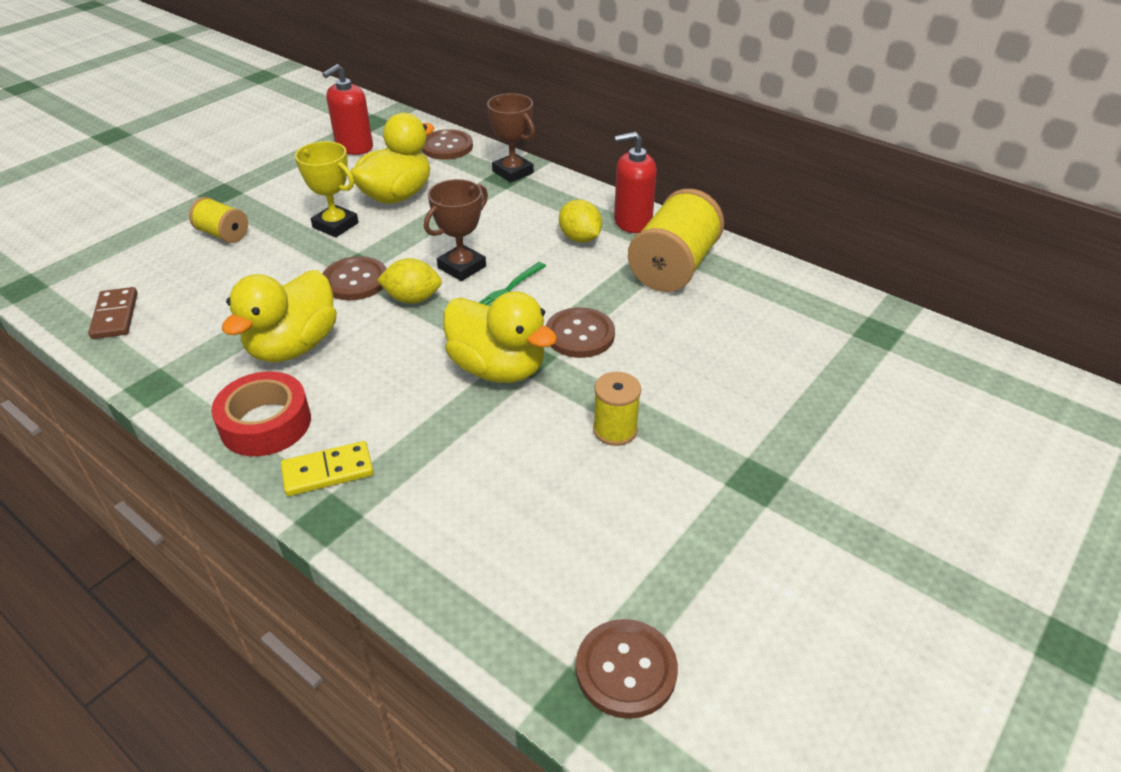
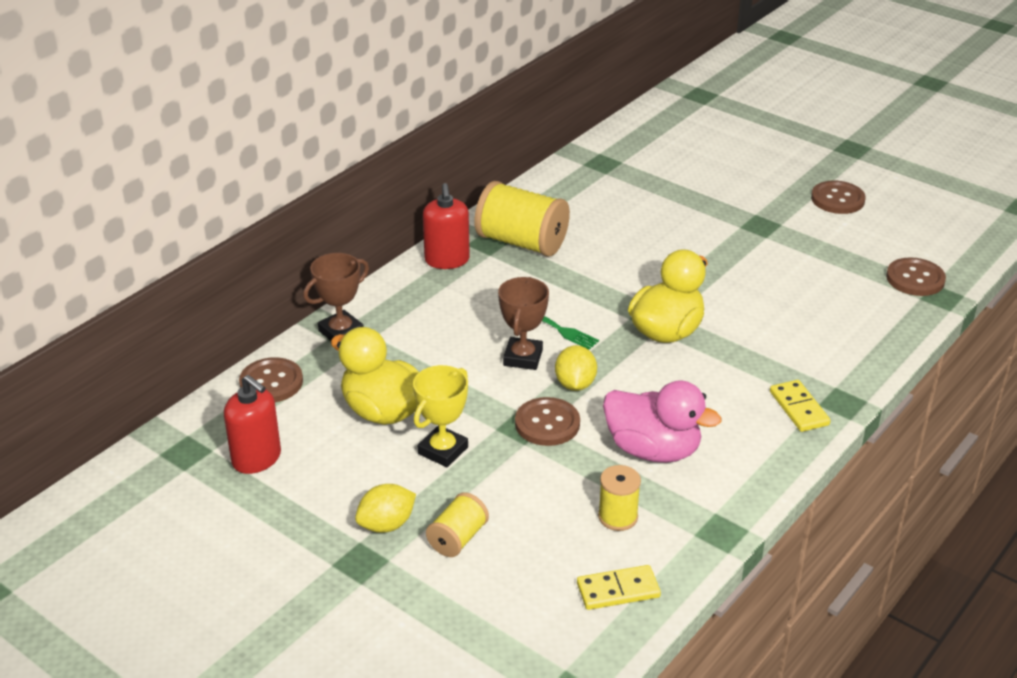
camera: 90 degrees left, 5 degrees down
(115, 316) = (618, 590): brown domino -> yellow domino
(266, 423) = (755, 450): red tape -> none
(293, 346) = (653, 450): yellow duck -> pink duck
(462, 267) = (523, 357): brown trophy -> brown trophy turned 60 degrees clockwise
(580, 238) = (474, 290): yellow lemon -> yellow lemon (386, 524)
(580, 335) = (619, 291): brown button -> brown button (837, 199)
(615, 430) = (726, 277): yellow spool -> yellow spool (618, 517)

